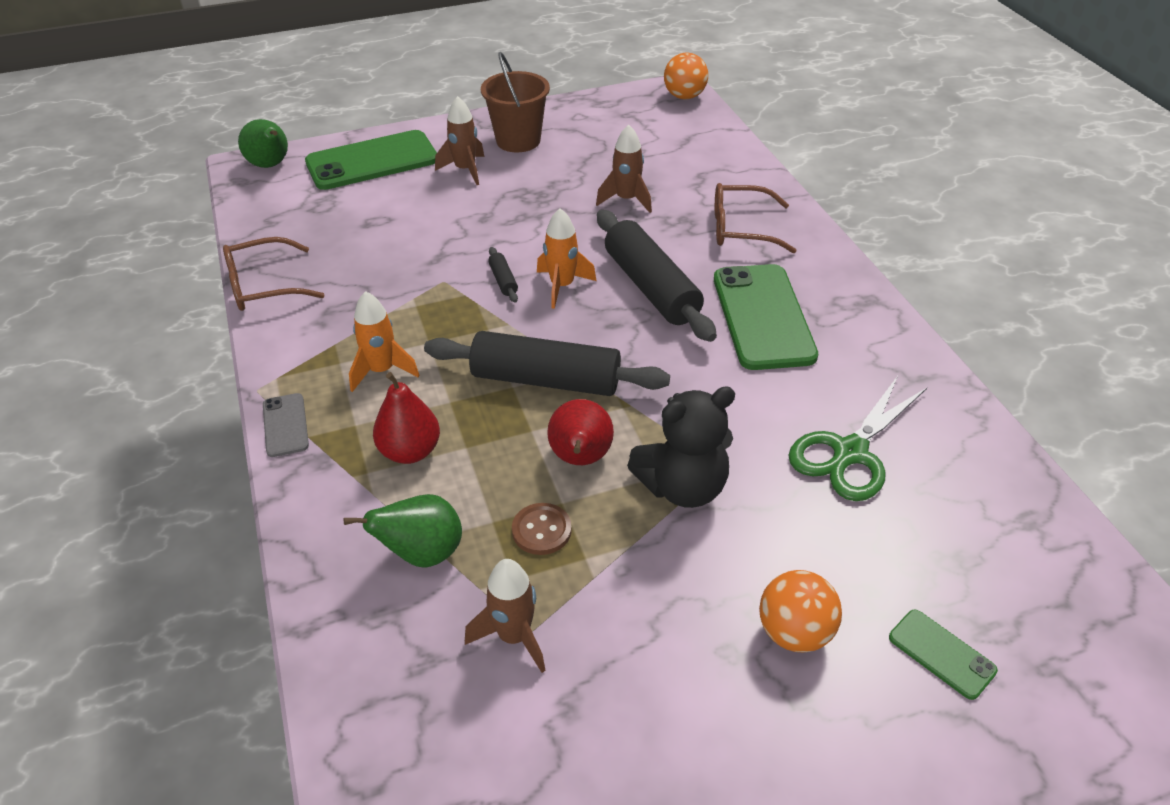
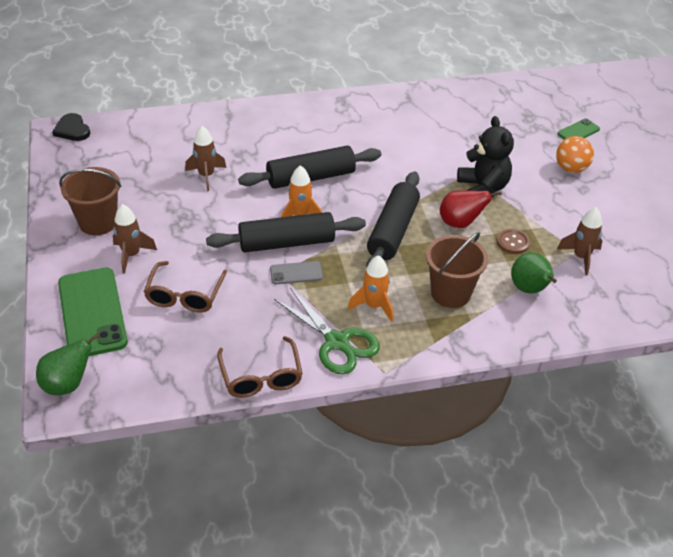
camera: 85 degrees left, 0 degrees up
(285, 425) = (422, 354): grey phone -> grey phone (296, 273)
(410, 451) = (450, 293): red pear -> brown bucket
(503, 280) = (287, 243): black rolling pin -> black rolling pin, size x2.45
(684, 96) = (72, 130): orange ball -> black heart
(741, 229) = (258, 132): brown glasses -> brown glasses (185, 295)
(763, 317) = (349, 139): green phone -> none
(850, 452) = (461, 131): green scissors -> green scissors (337, 342)

